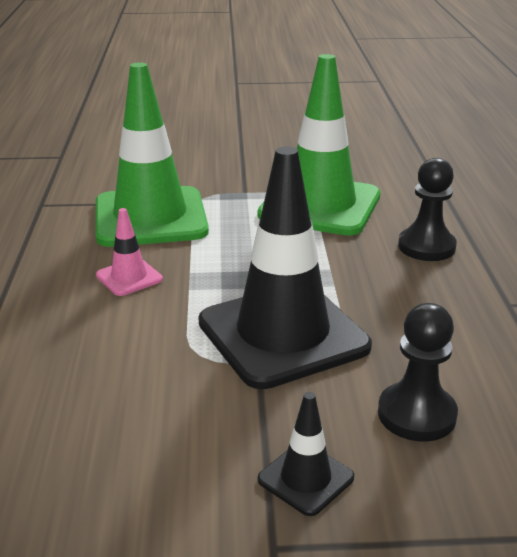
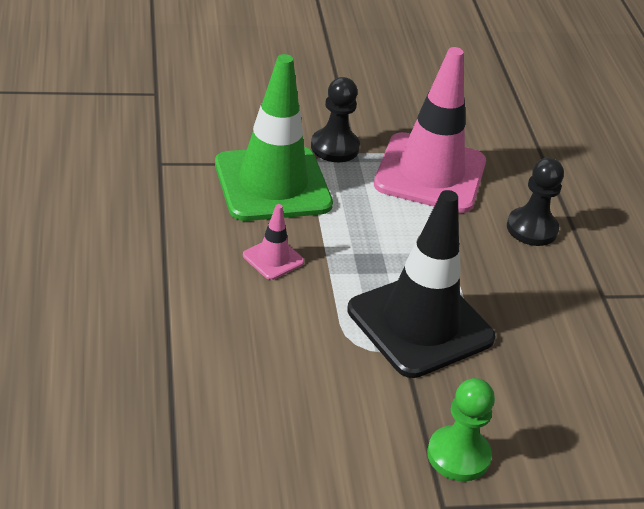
camera: 10 degrees left, 10 degrees up
(306, 478) = (458, 455): black traffic cone -> green pawn
(320, 205) = (430, 173): green traffic cone -> pink traffic cone
(416, 414) = (534, 402): black pawn -> black pawn (334, 147)

